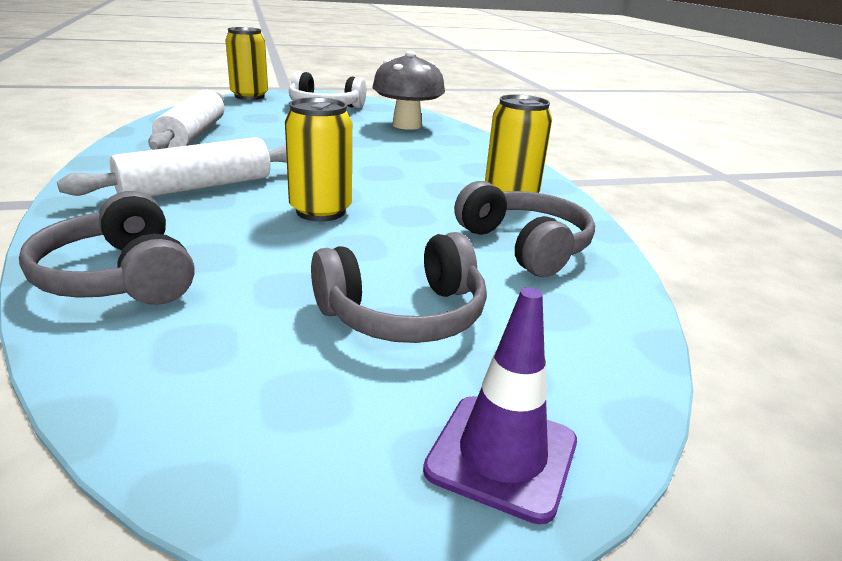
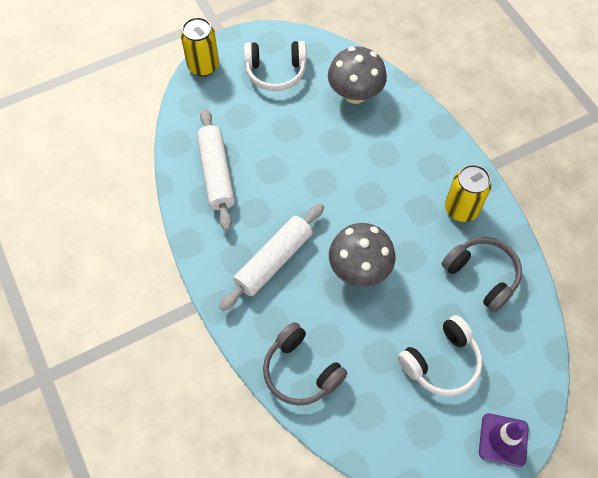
camera: 10 degrees left, 35 degrees up
(320, 211) = (359, 269): yellow can -> grey mushroom
(403, 314) = (441, 362): grey headphones -> white headphones

